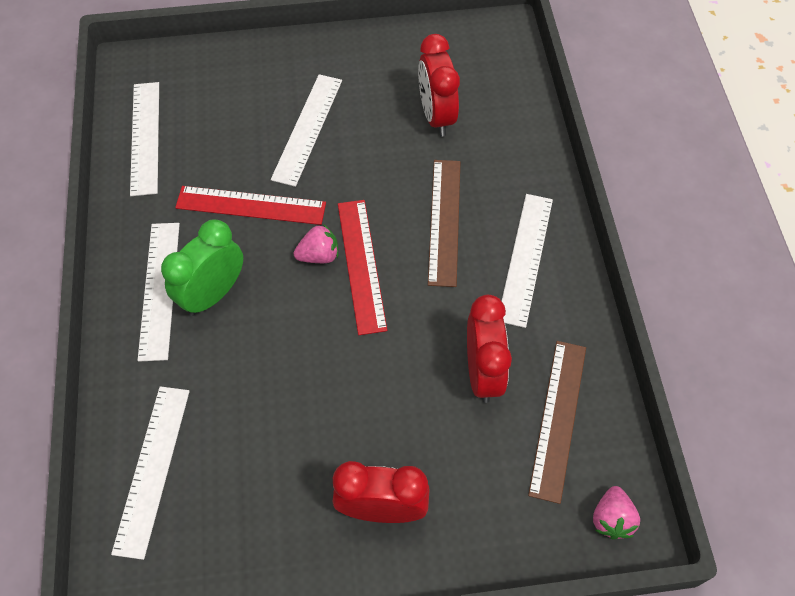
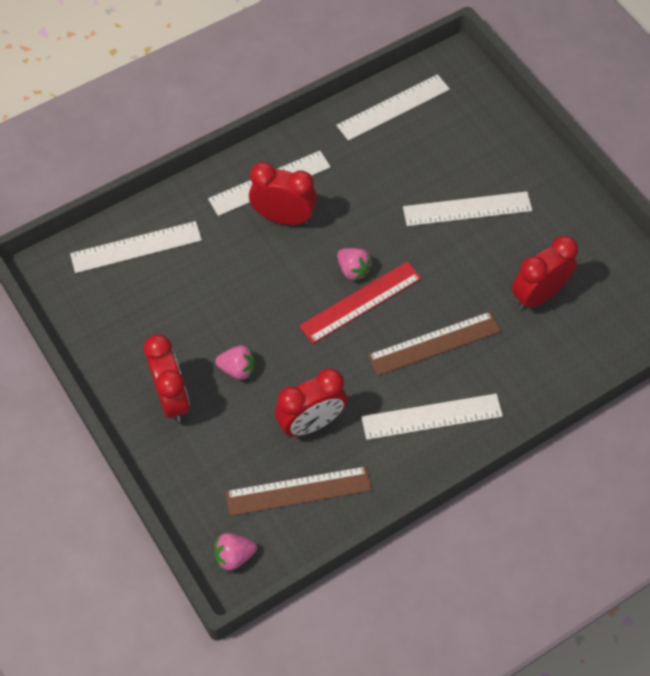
camera: 65 degrees right, 0 degrees up
(213, 294) = (283, 218): green clock -> red clock
(251, 205) = (372, 205): red ruler -> none
(380, 420) = (237, 369): none -> pink strawberry

